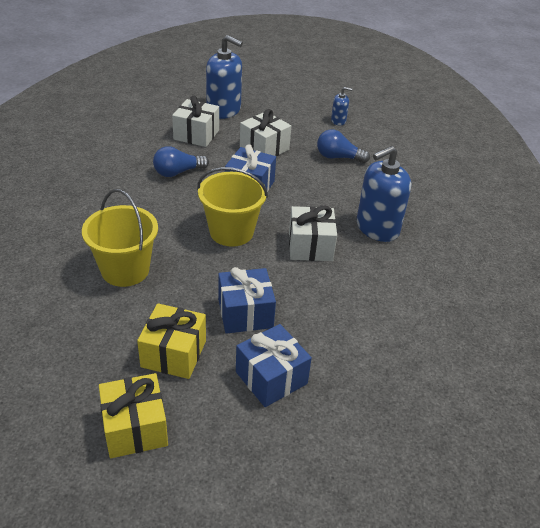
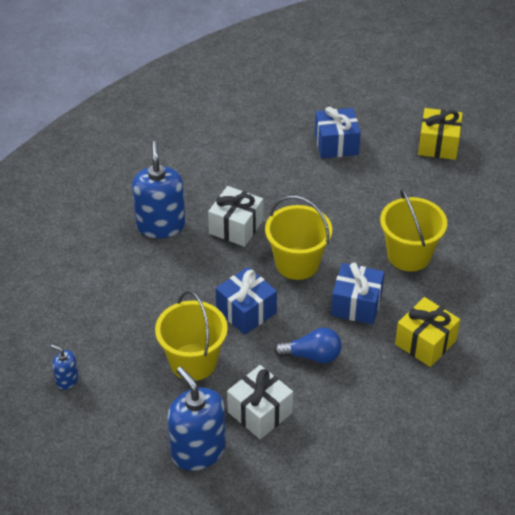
camera: 150 degrees left, 5 degrees up
(173, 354) = (396, 179): yellow gift -> yellow gift (425, 342)
(245, 313) = (328, 190): blue gift -> blue gift (356, 304)
(264, 148) = (193, 362): white gift -> yellow bucket
(338, 157) = (121, 320): blue light bulb -> none
(377, 228) = (161, 225): blue soap dispenser -> blue soap dispenser turned 90 degrees counterclockwise

